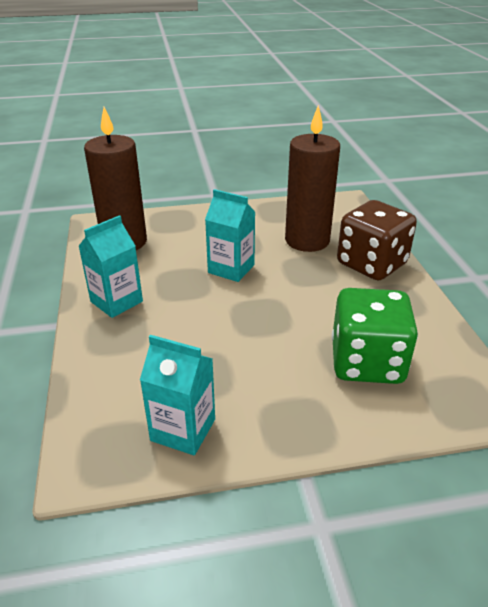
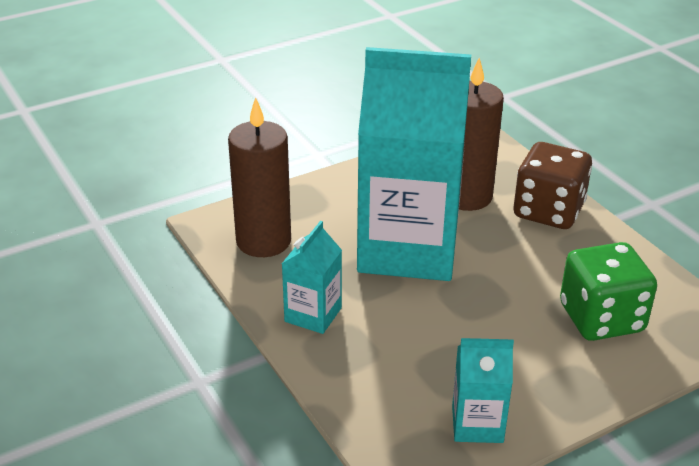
camera: 20 degrees left, 0 degrees up
(231, 269) = (408, 248): turquoise carton -> turquoise carton, size x2.30

